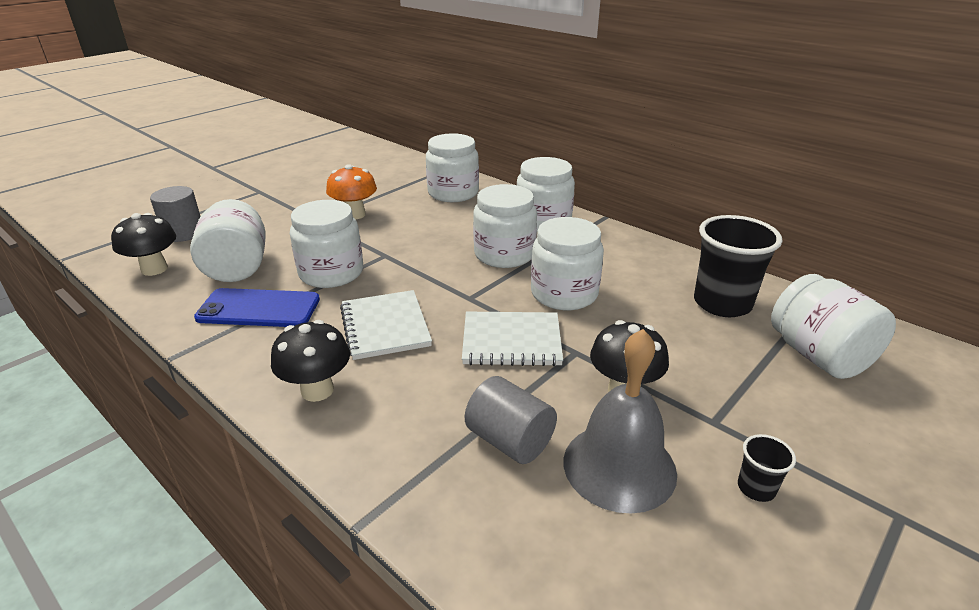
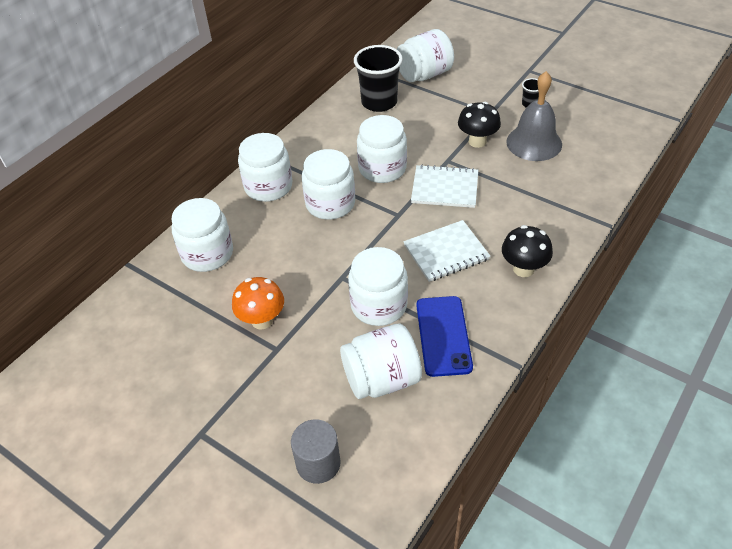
camera: 95 degrees left, 15 degrees up
(154, 269) = (398, 450): black mushroom -> none
(509, 441) = (532, 180): grey cylinder -> none
(511, 341) = (445, 188): white notebook -> white notebook turned 75 degrees counterclockwise

